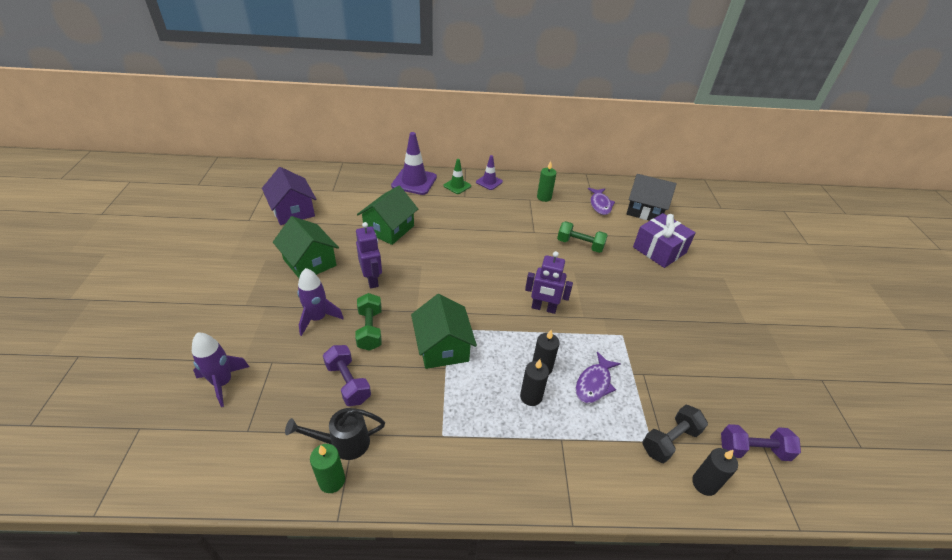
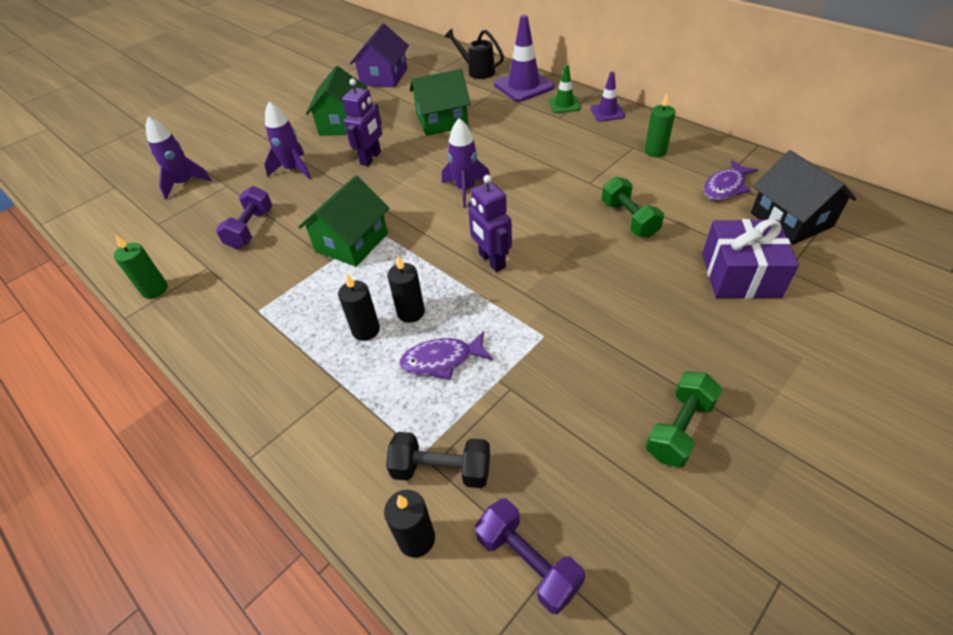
camera: 50 degrees right, 5 degrees up
(343, 443) = (193, 269): black watering can -> black watering can (477, 71)
(370, 329) = (317, 197): green dumbbell -> green dumbbell (679, 429)
(470, 271) = (465, 190): none -> purple rocket

